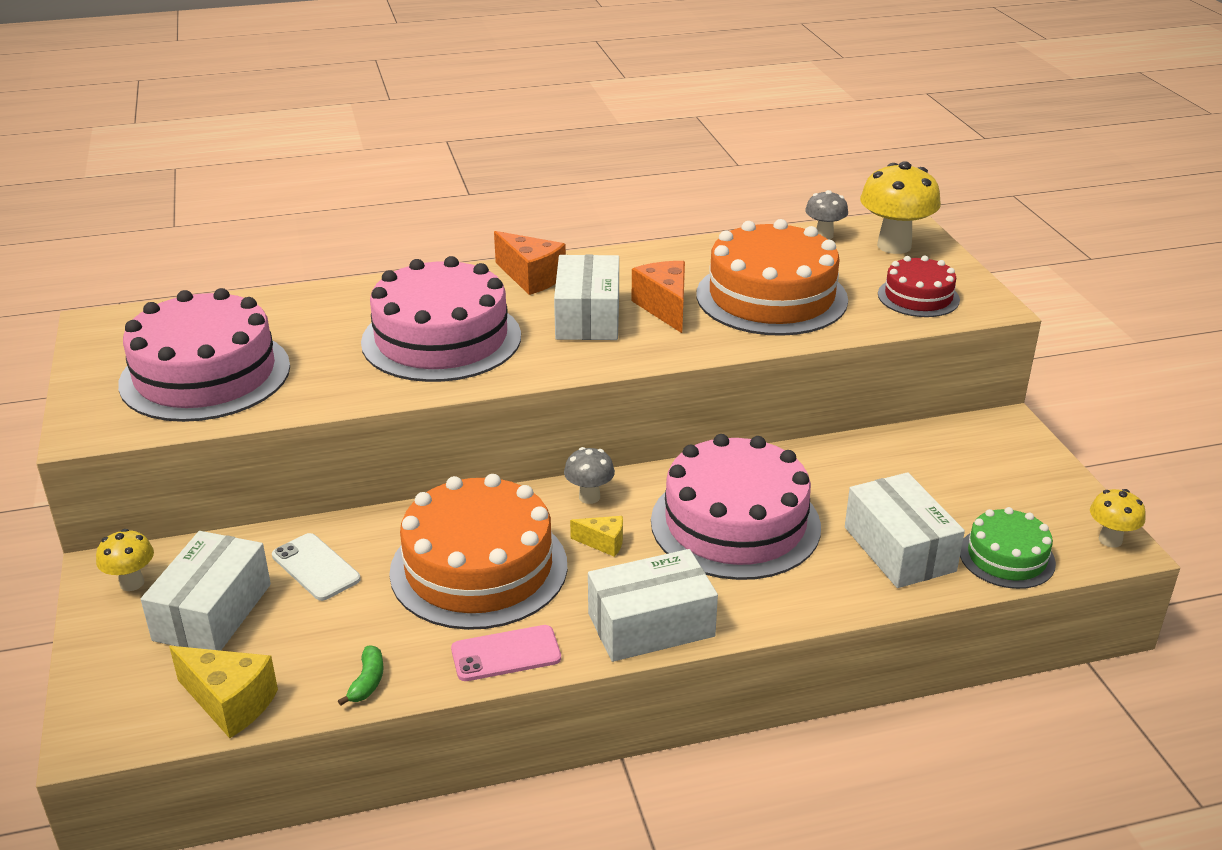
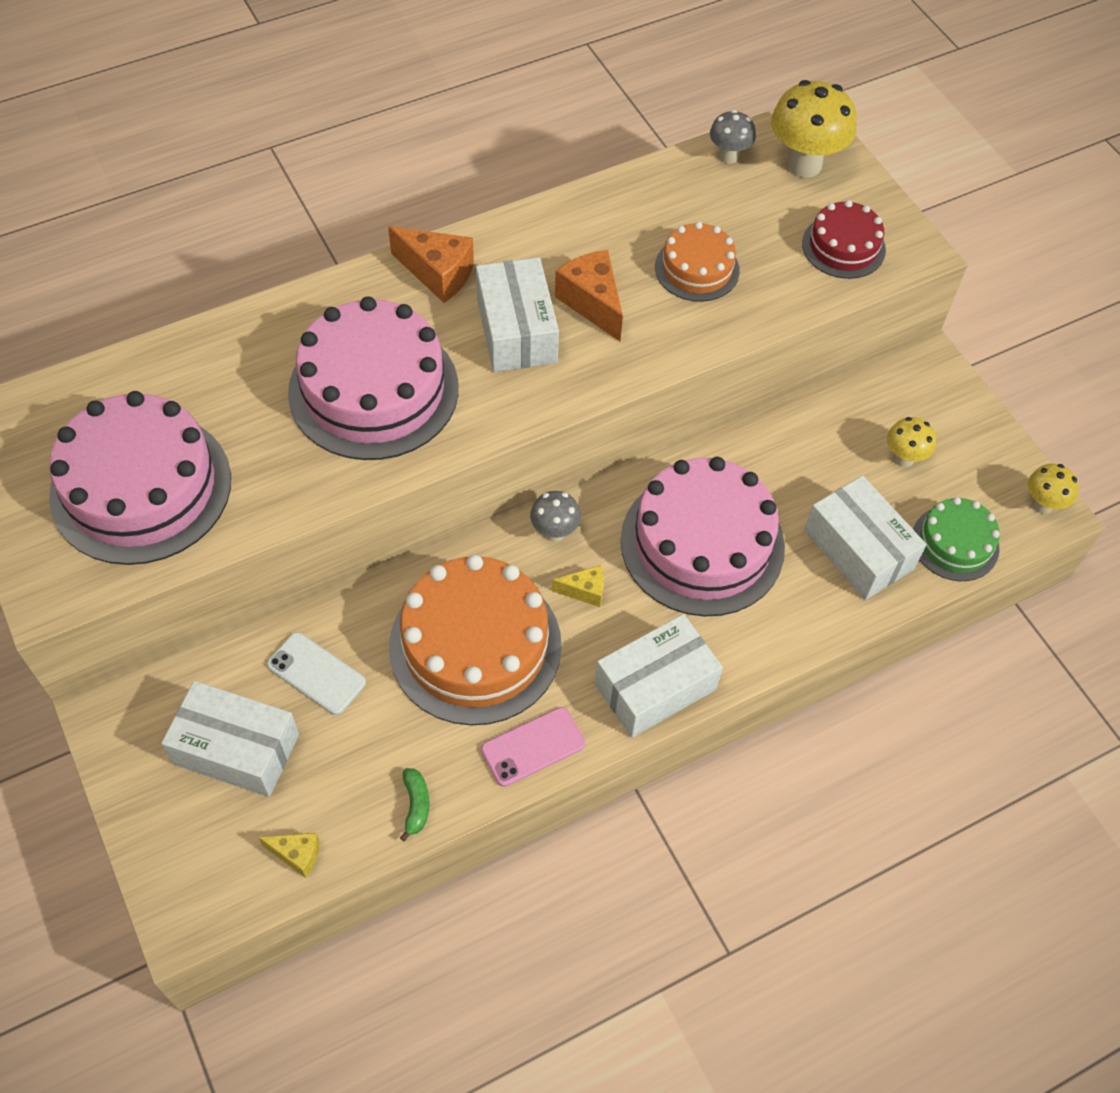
camera: 15 degrees left, 25 degrees up
(132, 583) = (140, 728): yellow mushroom -> yellow mushroom (903, 458)
(212, 612) = (236, 749): white box -> white box turned 75 degrees counterclockwise
(230, 703) = (297, 855): yellow cheese -> yellow cheese, size x0.57
(771, 297) = (697, 269): orange cake -> orange cake, size x0.53

